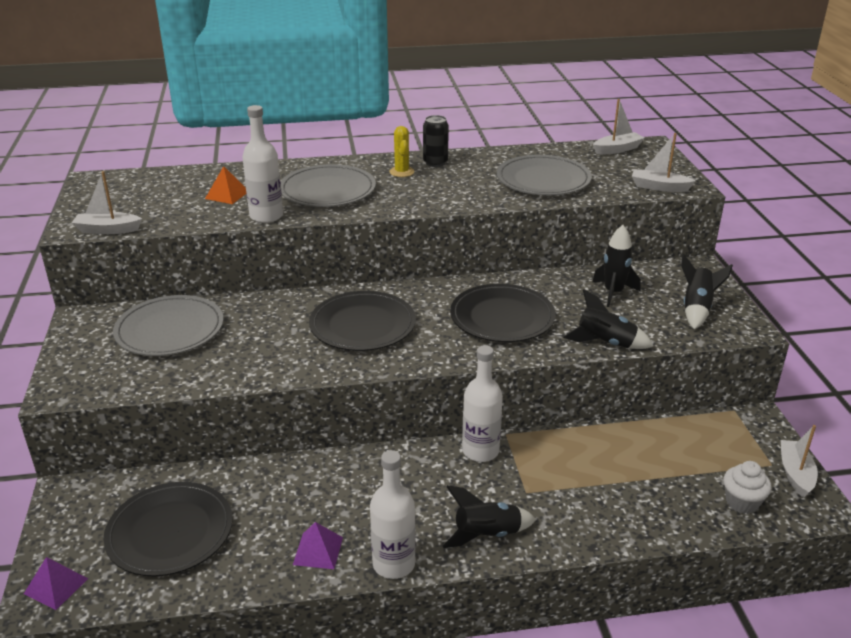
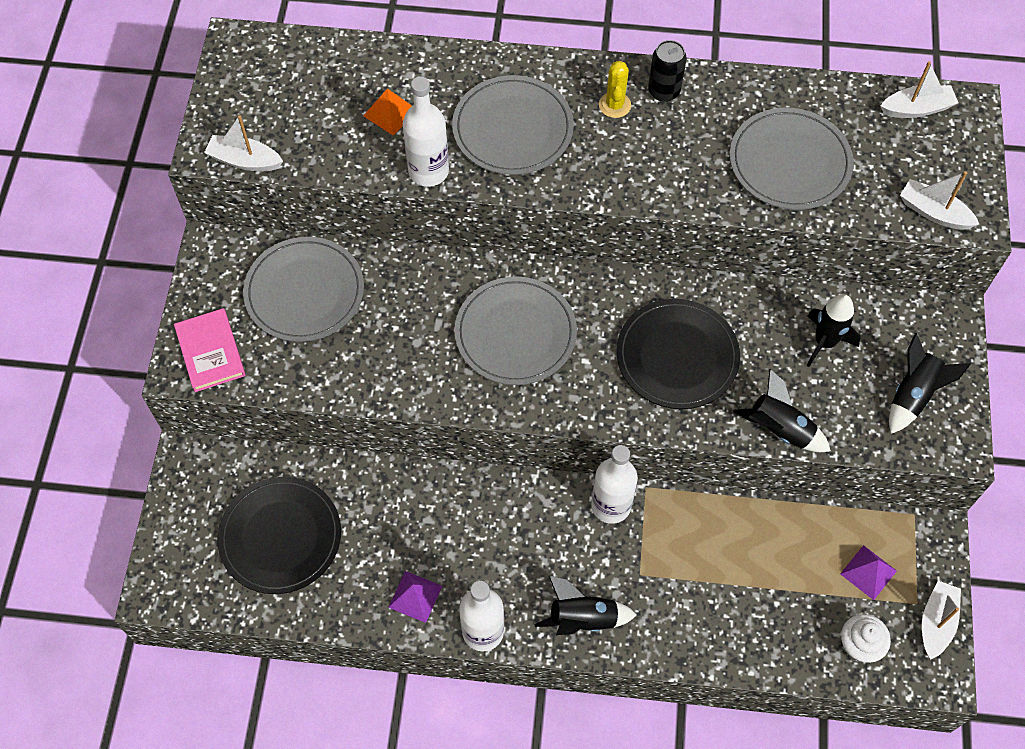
camera: 15 degrees right, 30 degrees up
(56, 586) = (172, 576): purple pyramid -> purple pyramid (868, 572)
(86, 377) = (210, 352): none -> pink book
(362, 325) = (515, 333): black plate -> grey plate

